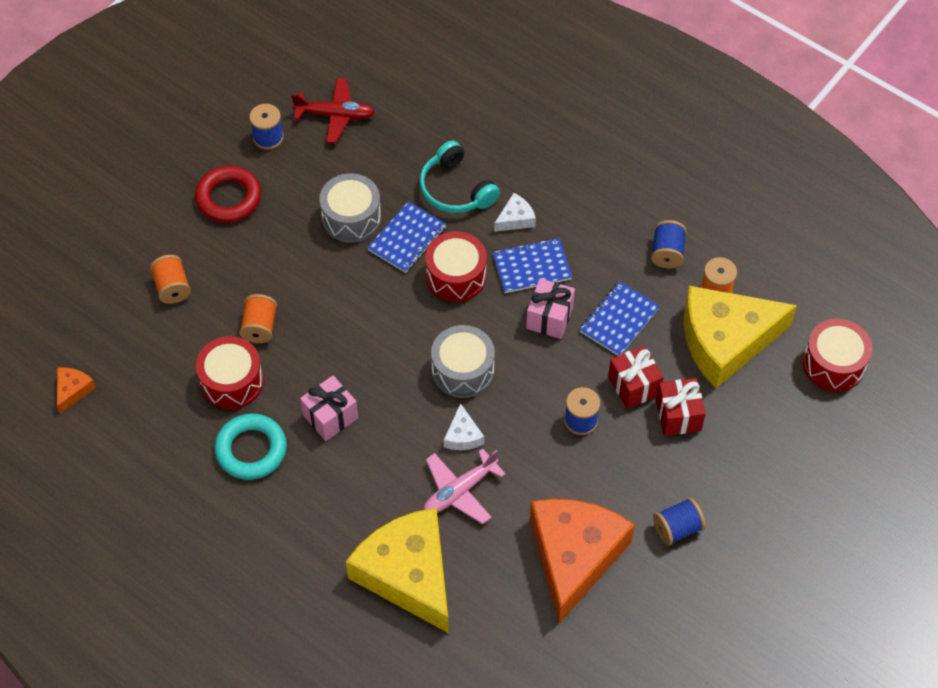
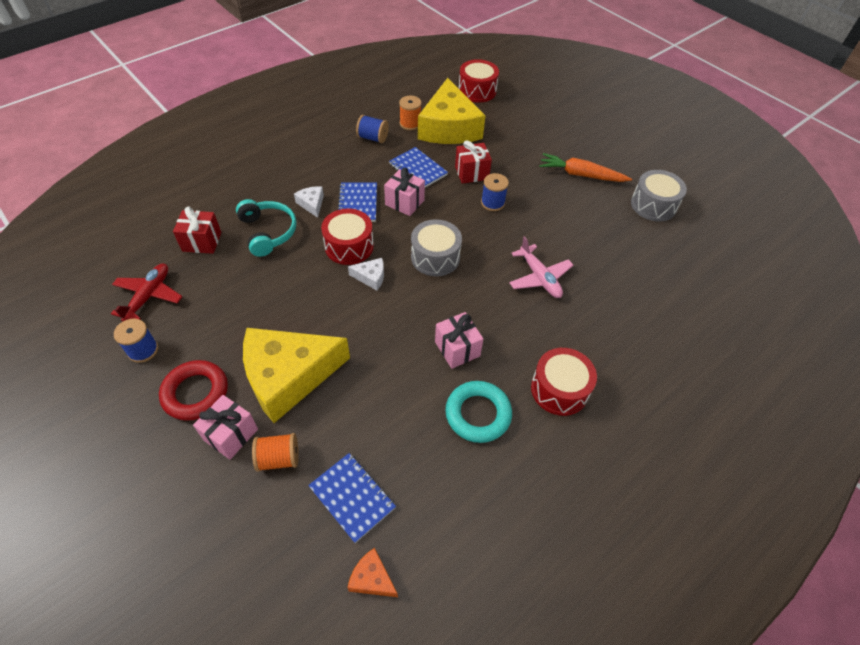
camera: 80 degrees left, 5 degrees down
(190, 242) = (231, 434): none -> pink gift
(232, 381) = (402, 420): red drum -> red drum (559, 389)
(260, 327) = (351, 388): orange spool -> none
(351, 217) = (263, 302): grey drum -> grey drum (653, 205)
(407, 239) = (301, 269): blue notebook -> blue notebook (352, 497)
(408, 574) = (607, 321): yellow cheese -> yellow cheese (288, 376)
(455, 189) = (268, 232): turquoise headphones -> turquoise headphones turned 90 degrees counterclockwise
(463, 435) = (492, 267): white cheese -> white cheese (371, 277)
(574, 556) = (598, 226): orange cheese -> none
(677, 528) = (581, 175): blue spool -> orange carrot
(678, 415) = (498, 158): red gift -> red gift (202, 242)

